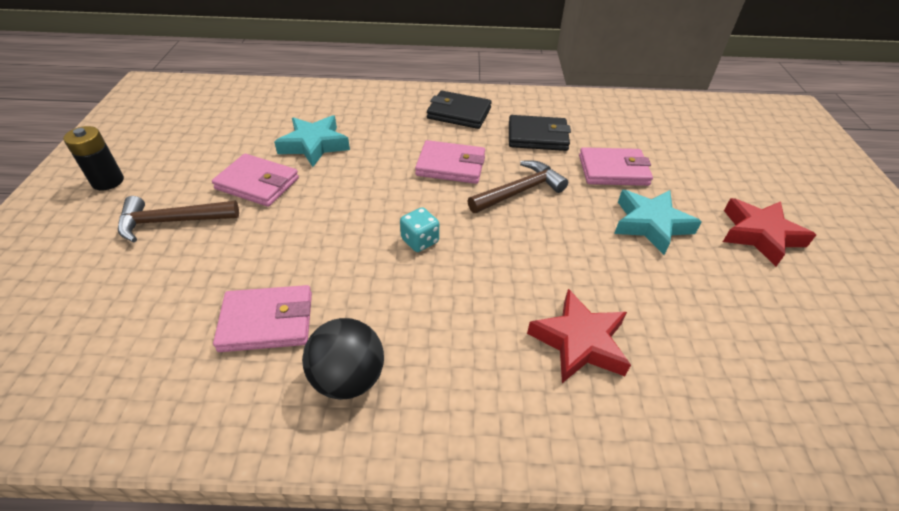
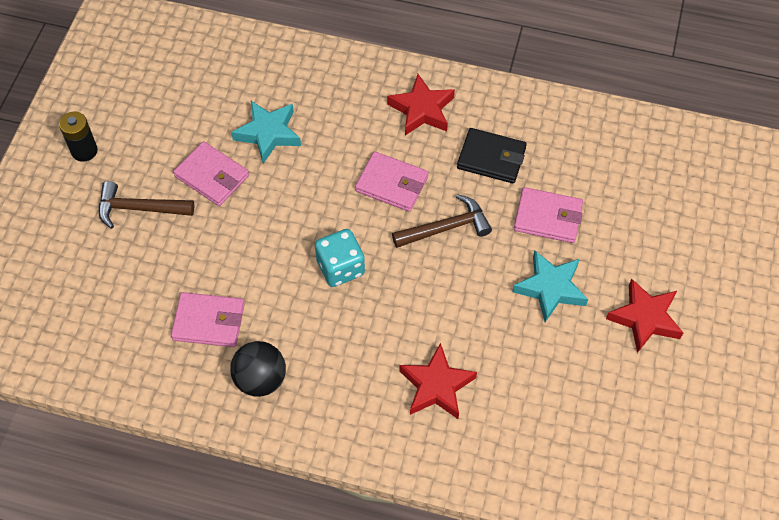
camera: 15 degrees right, 15 degrees up
(420, 241) = (340, 268): turquoise dice -> turquoise dice, size x1.55
(459, 113) = (422, 109): black wallet -> red star

